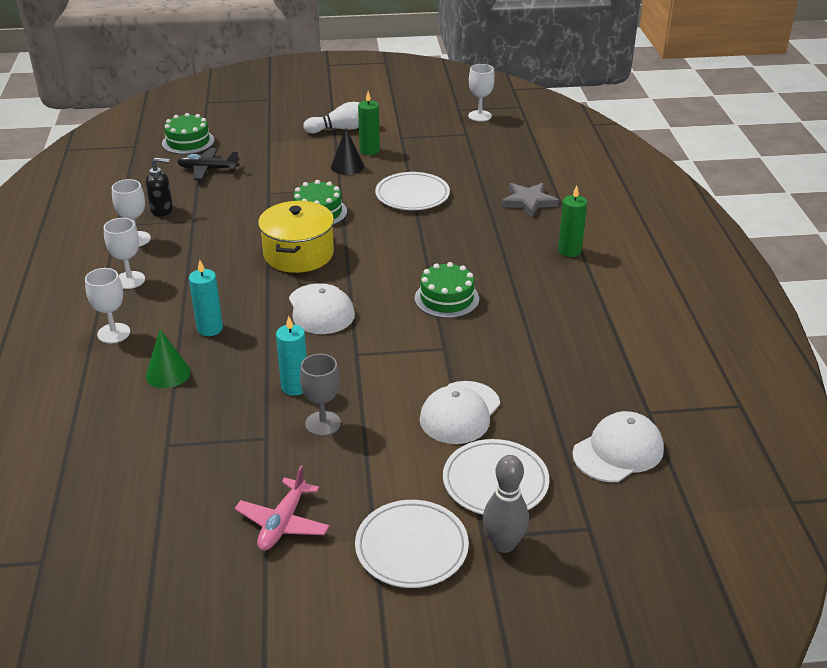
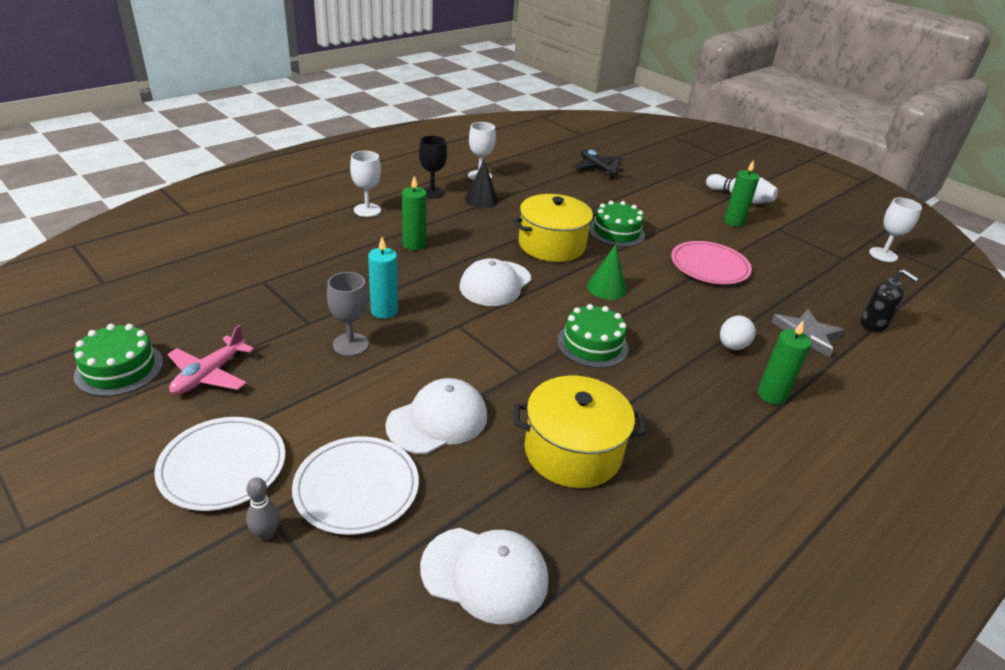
camera: 50 degrees right, 0 degrees up
(130, 280) = (432, 192): white goblet -> black goblet
(162, 210) = (525, 172): black soap dispenser -> black soap dispenser (873, 325)
(168, 373) = (344, 249): green cone -> green cone (606, 288)
(188, 142) = (617, 149): green cake -> green cake (119, 369)
(210, 329) = (414, 244): turquoise candle -> green candle
(283, 523) = (209, 375): pink plane -> pink plane turned 45 degrees counterclockwise
(347, 166) = (696, 220): black cone -> black cone (481, 200)
(412, 195) = (709, 266): white plate -> pink plate
(460, 413) = (437, 420): white cap -> white cap turned 150 degrees clockwise
(503, 544) = (266, 534): grey bowling pin -> grey bowling pin, size x0.58
(509, 238) = (732, 346): none -> white egg
(546, 363) = (573, 451): none -> yellow pot

